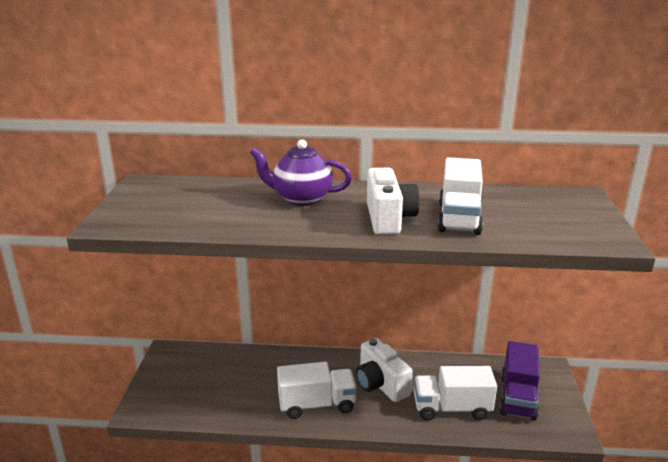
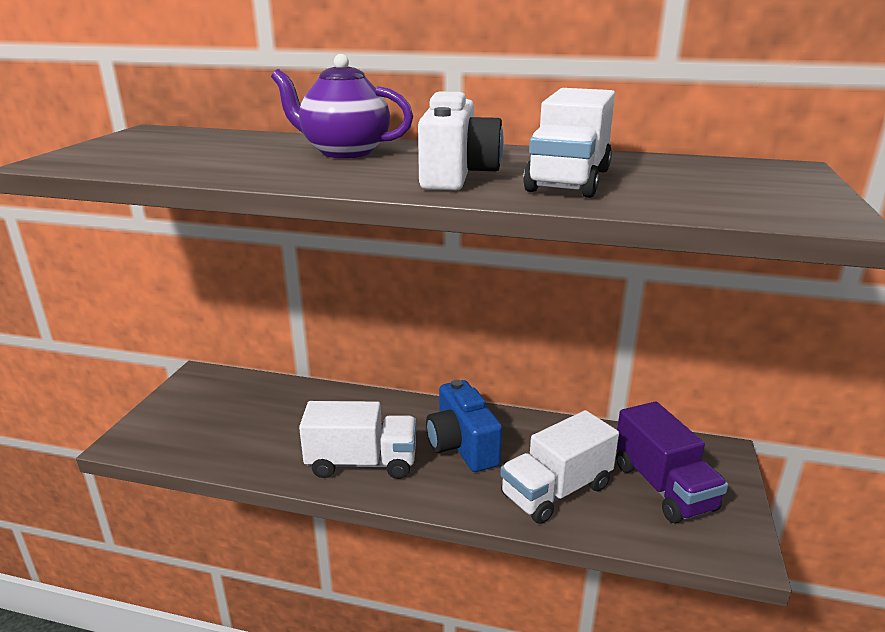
camera: 10 degrees right, 0 degrees up
(380, 384) = (462, 446): white camera -> blue camera
(451, 408) = (556, 491): white truck -> white truck turned 45 degrees counterclockwise
(517, 397) = (663, 487): purple truck -> purple truck turned 45 degrees counterclockwise

